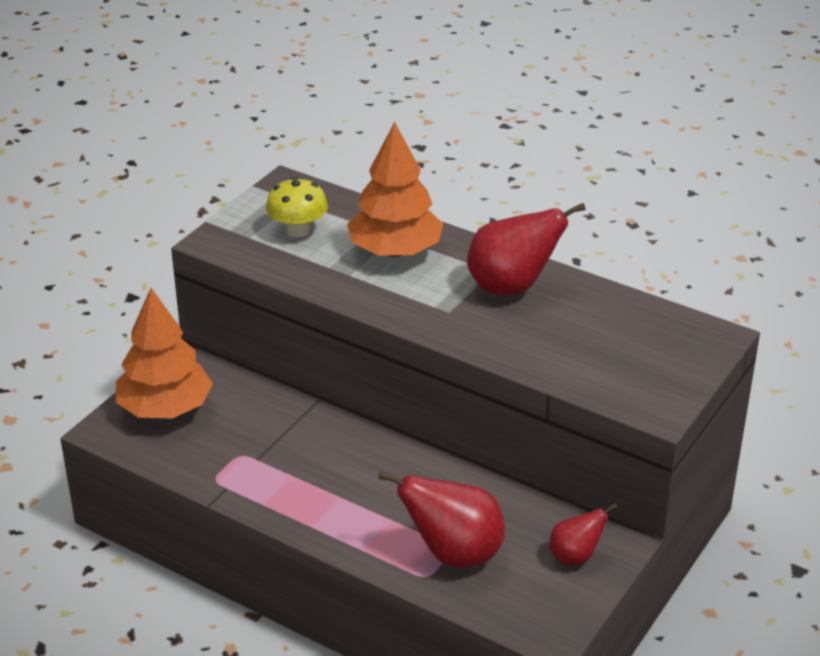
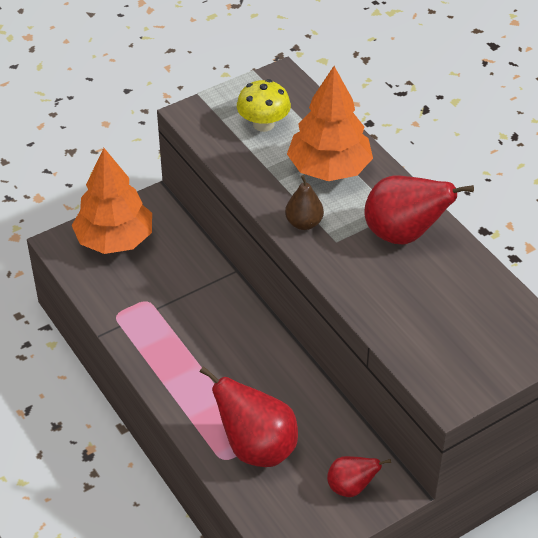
camera: 25 degrees right, 10 degrees up
(404, 305) = (304, 223): none -> brown pear

